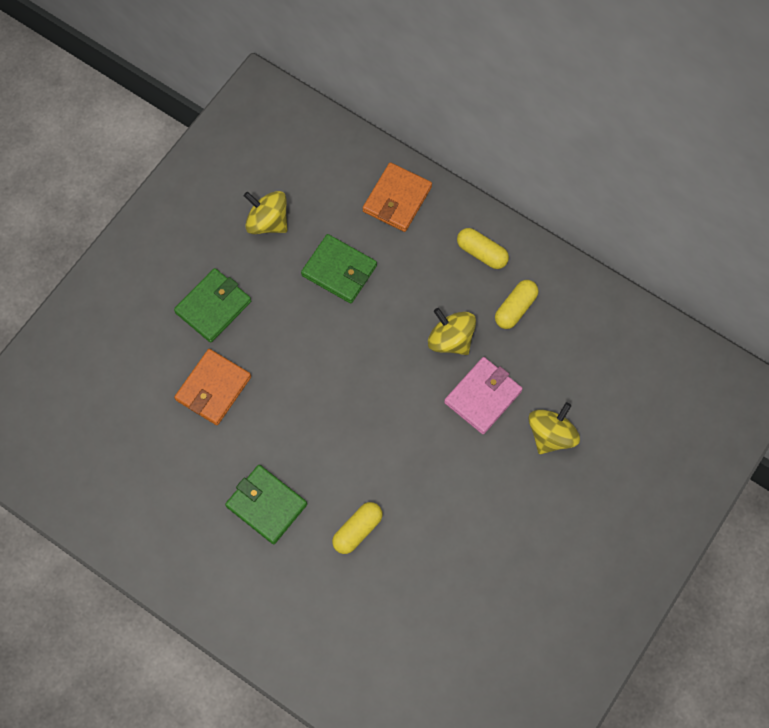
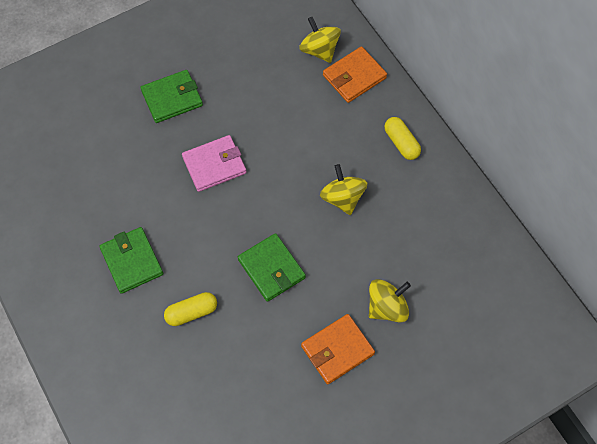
camera: 25 degrees right, 5 degrees down
(213, 388) = (139, 157): orange wallet -> orange wallet (337, 350)
(268, 222) = (246, 54): yellow spinning top -> yellow spinning top (319, 50)
(339, 270) = (282, 111): green wallet -> green wallet (271, 269)
(482, 396) = (346, 253): pink wallet -> pink wallet (214, 165)
(515, 308) = (407, 196): yellow capsule -> none

